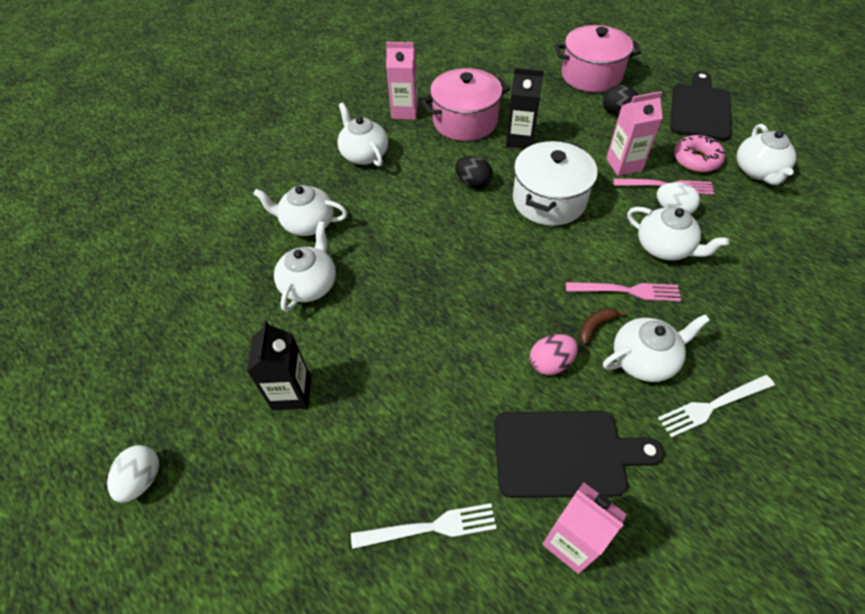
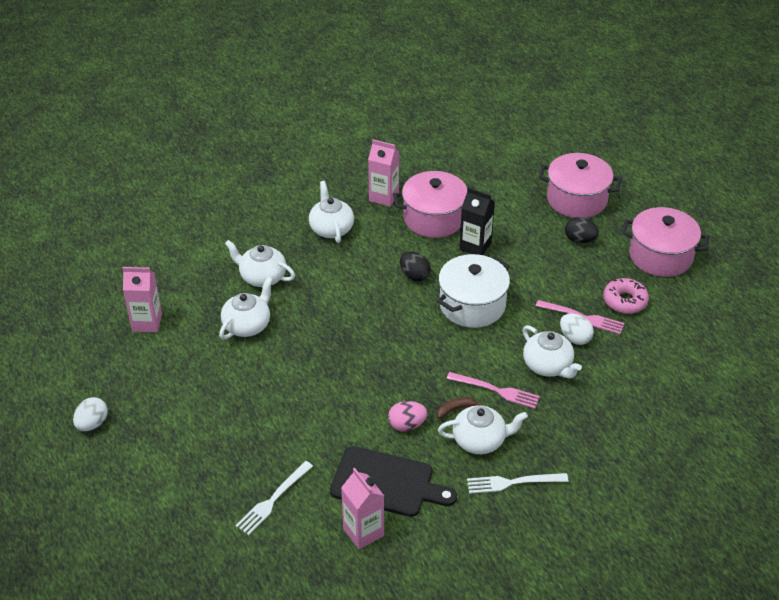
camera: 15 degrees right, 10 degrees down
(291, 393) = (208, 397): black carton -> none
(430, 527) = (273, 500): white fork -> white fork turned 120 degrees clockwise
(624, 164) = (556, 290): pink carton -> pink carton (147, 322)
(700, 109) = (660, 256): black cutting board -> pink pot
(758, 171) = (674, 324): white teapot -> none

